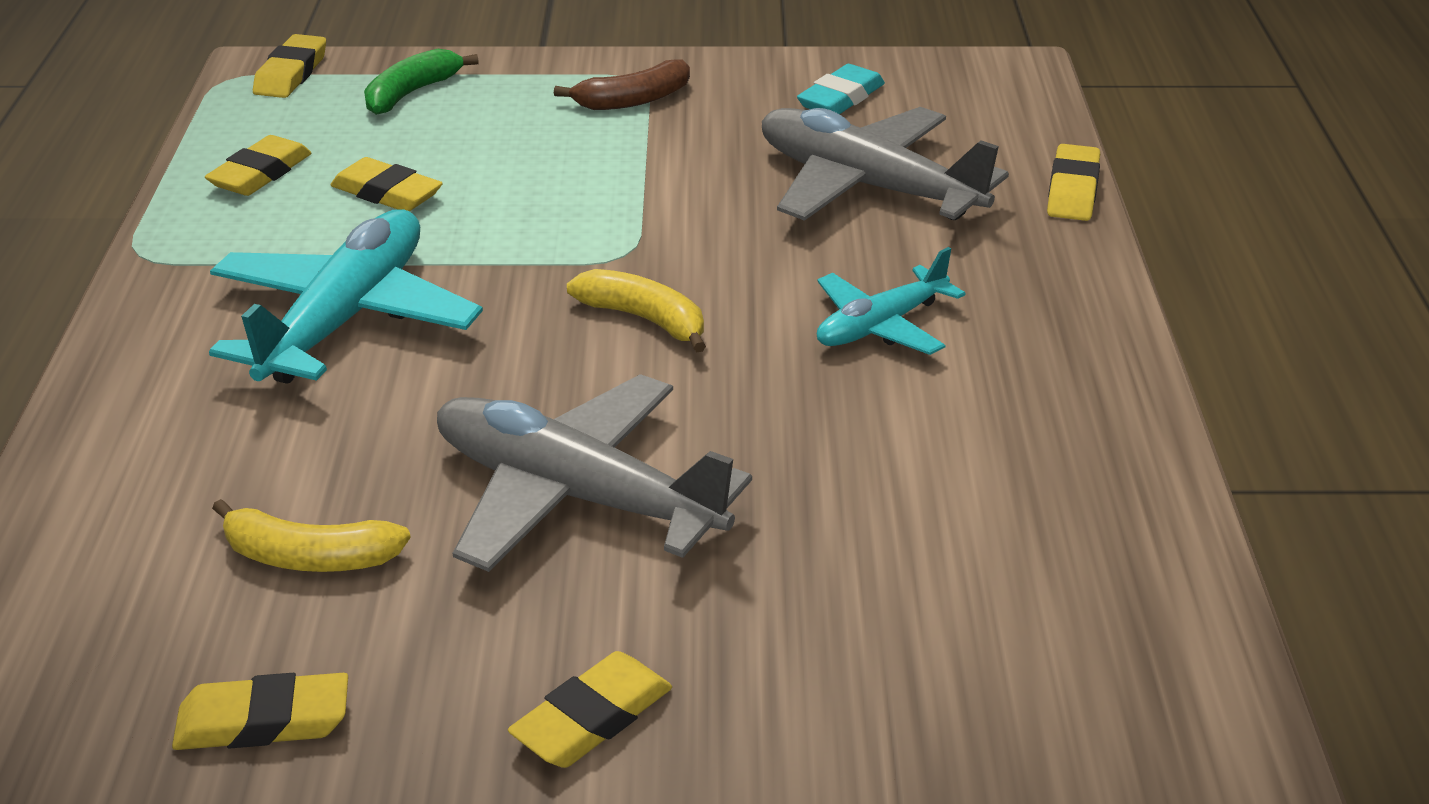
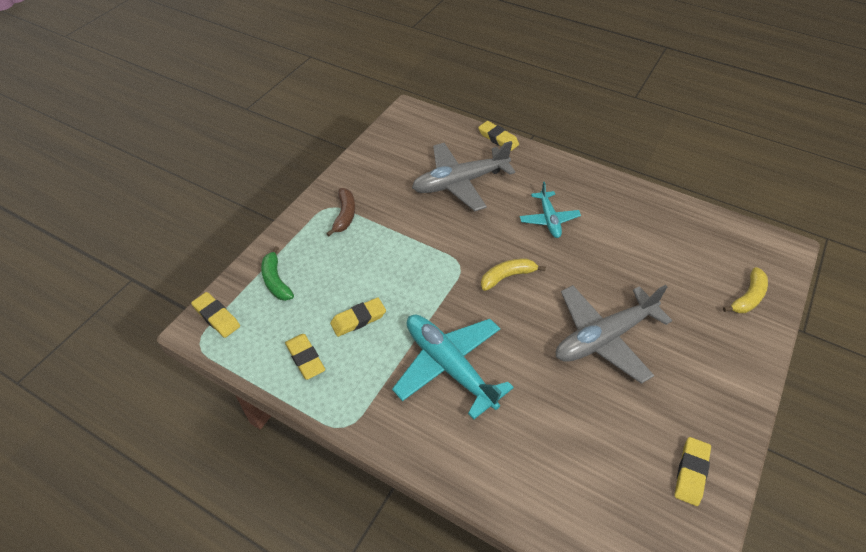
camera: 60 degrees left, 15 degrees up
(310, 557) = (604, 429): yellow banana -> yellow banana (748, 297)
(592, 719) = (720, 378): yellow eraser -> none
(841, 98) = (393, 161): turquoise eraser -> none

